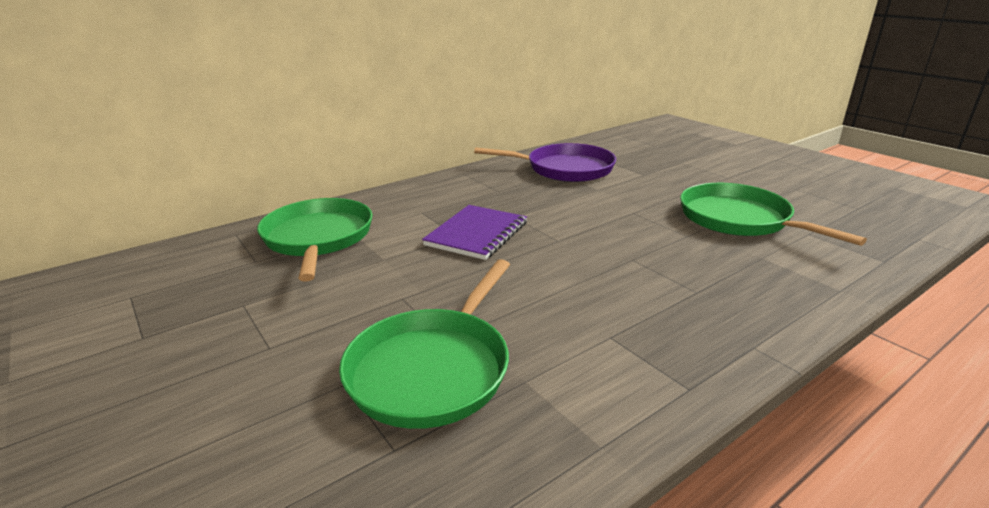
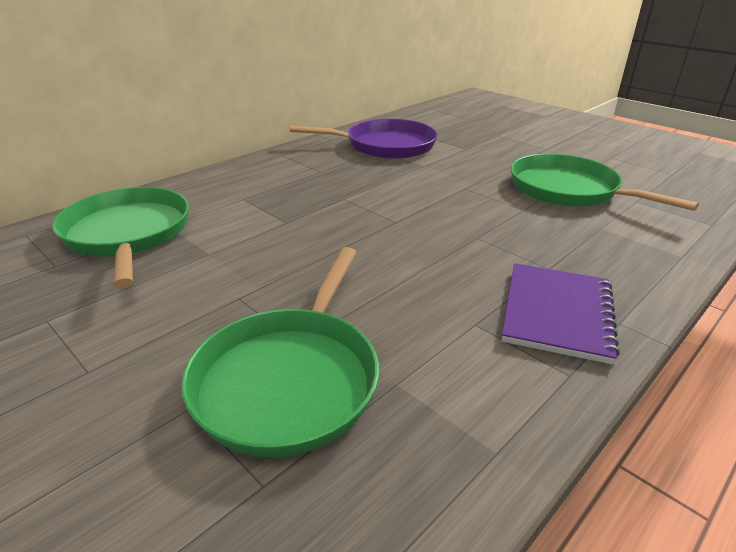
camera: 10 degrees left, 5 degrees up
(477, 234) = (308, 219): purple notebook -> purple notebook (557, 313)

